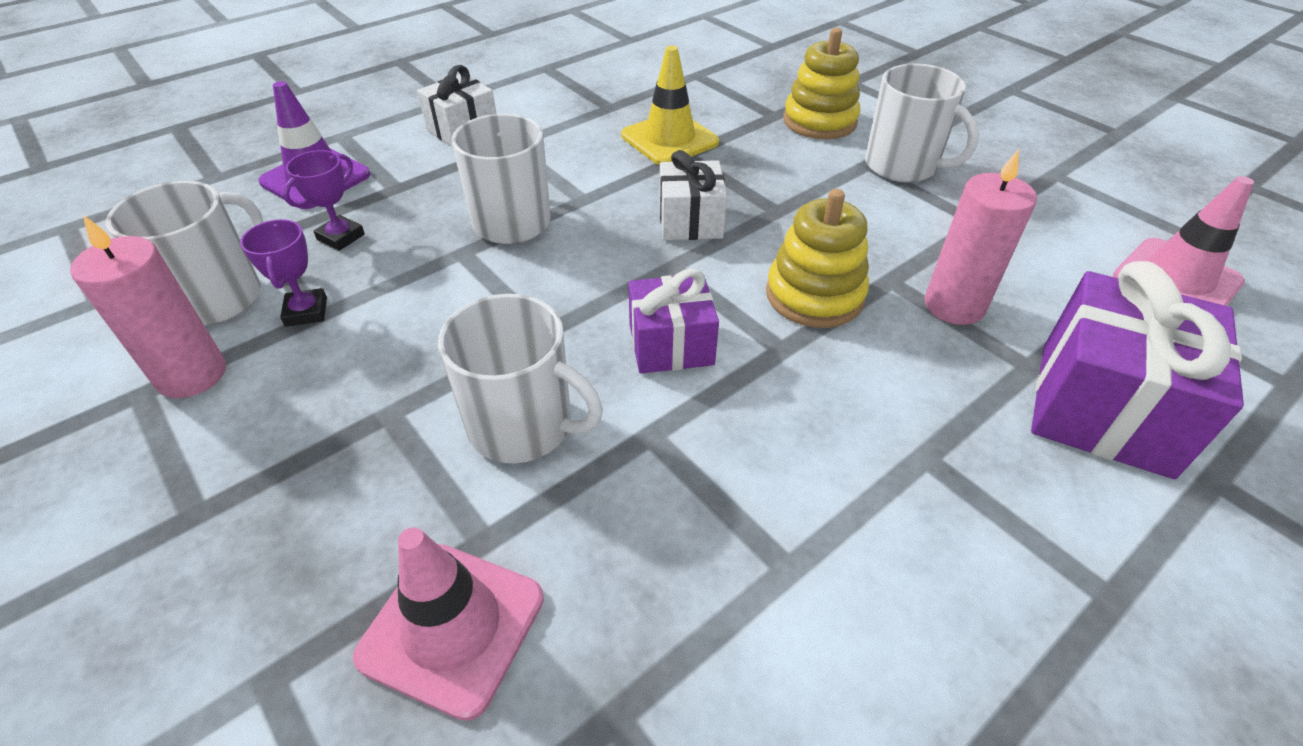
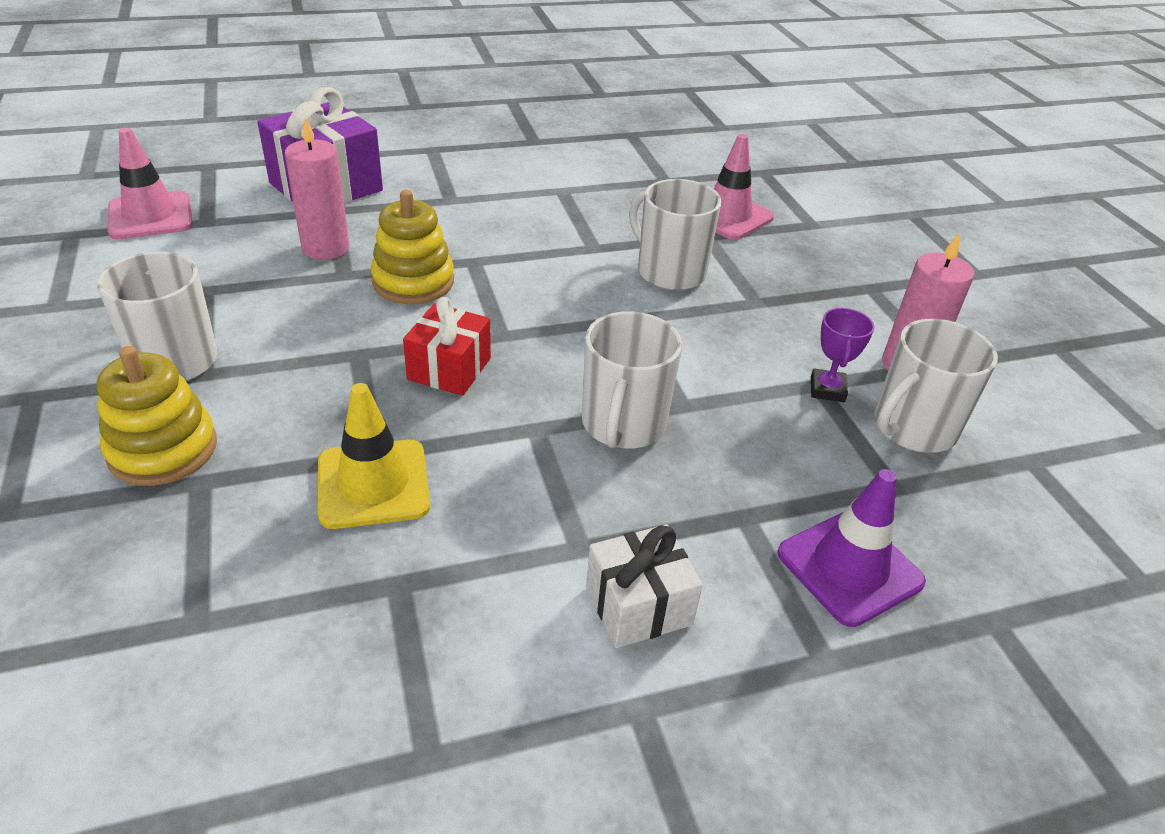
camera: 160 degrees left, 5 degrees down
(341, 237) = (805, 461): purple trophy -> none
(671, 344) = (547, 284): purple gift -> none
(690, 221) = (449, 369): white gift -> red gift

